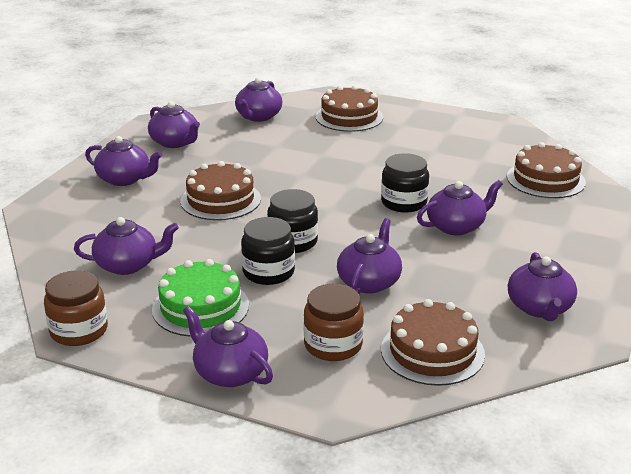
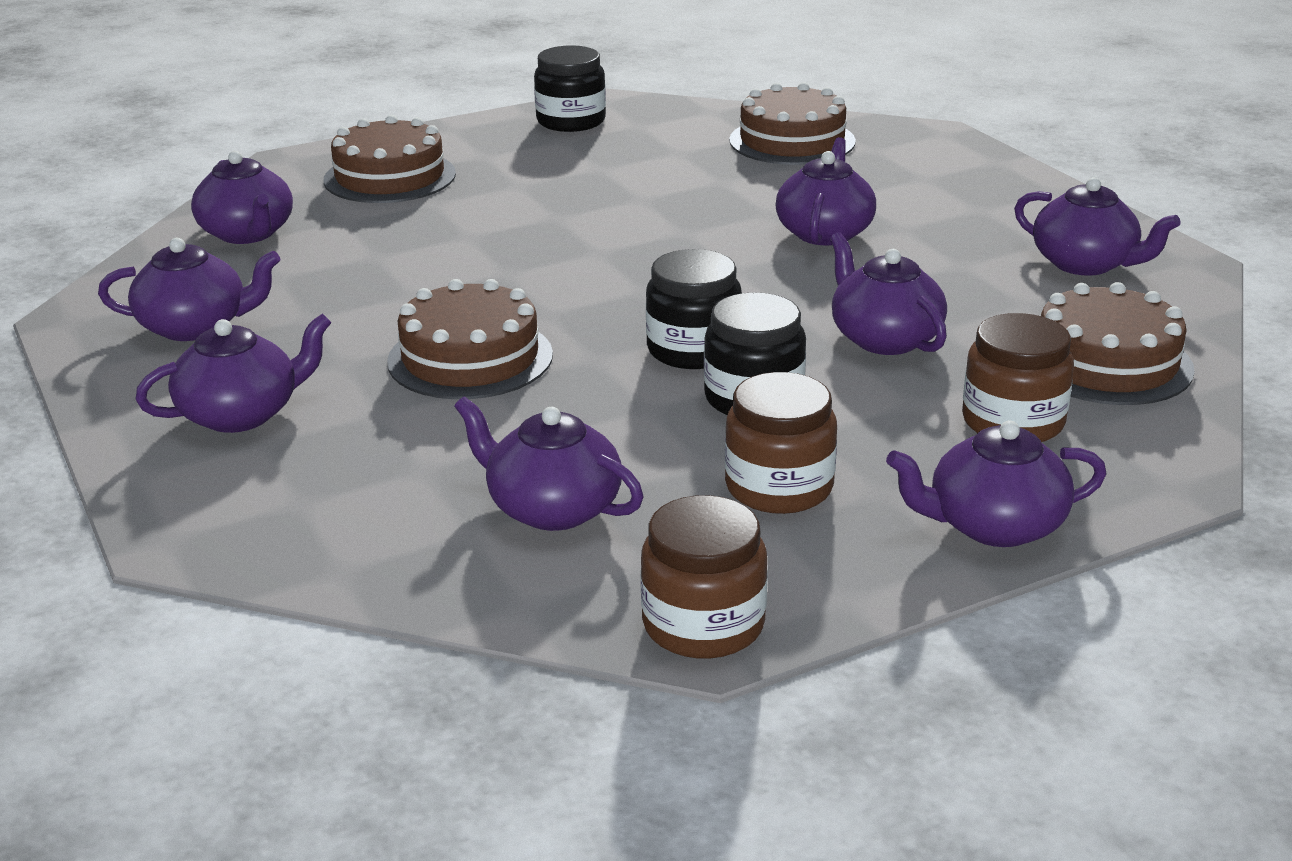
camera: 50 degrees left, 0 degrees up
(128, 265) = (552, 508): purple teapot -> purple teapot turned 90 degrees counterclockwise
(200, 307) = (779, 487): green cake -> brown jar
(404, 202) = (708, 238): black jar -> black jar (571, 121)

